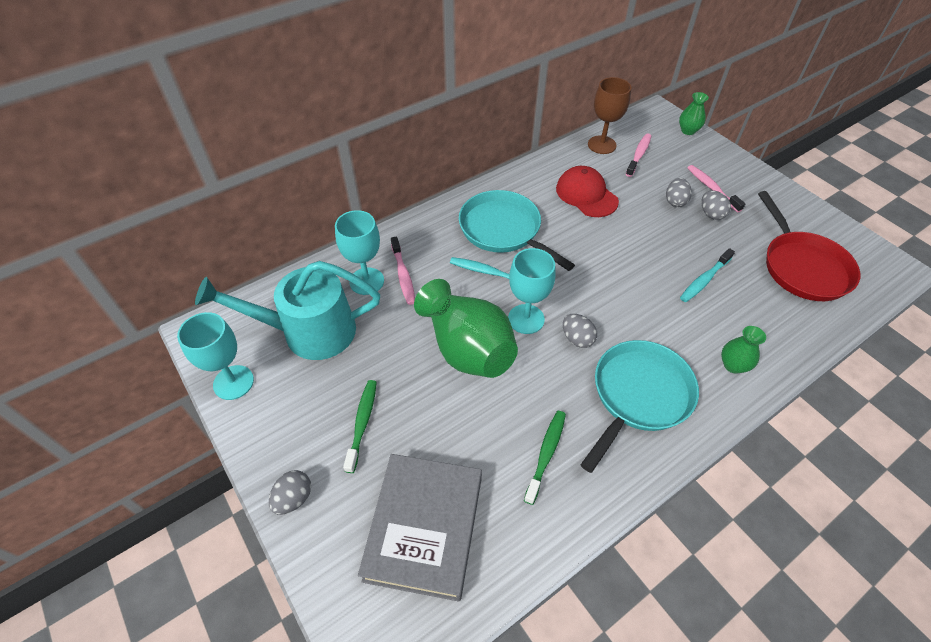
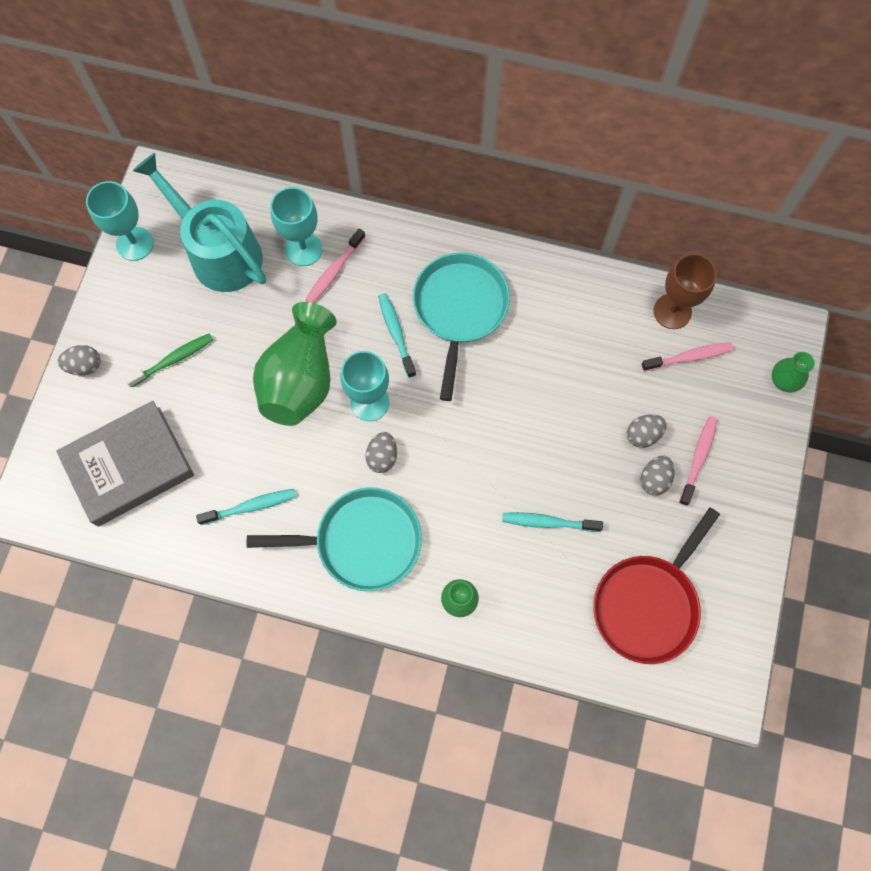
camera: 50 degrees right, 20 degrees up
(546, 454) = (251, 506): green toothbrush -> turquoise toothbrush
(586, 195) = (576, 347): red cap -> none

